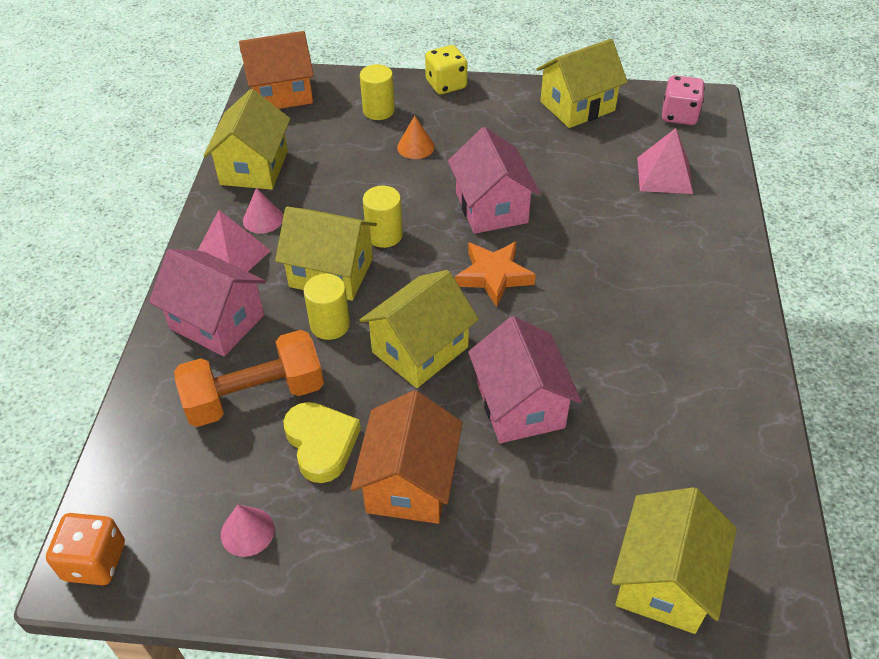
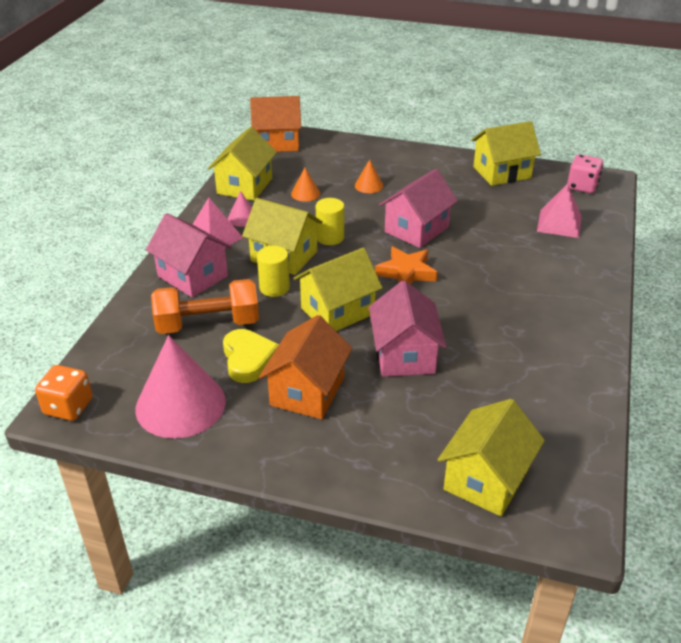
camera: 10 degrees right, 10 degrees down
(247, 531) = (180, 404): pink cone -> pink cone, size x2.22
(337, 169) = (305, 193): none -> orange cone
(378, 111) = (347, 160): yellow cylinder -> none
(446, 85) = (403, 149): yellow dice -> none
(491, 207) = (416, 229): pink house -> pink house turned 45 degrees clockwise

